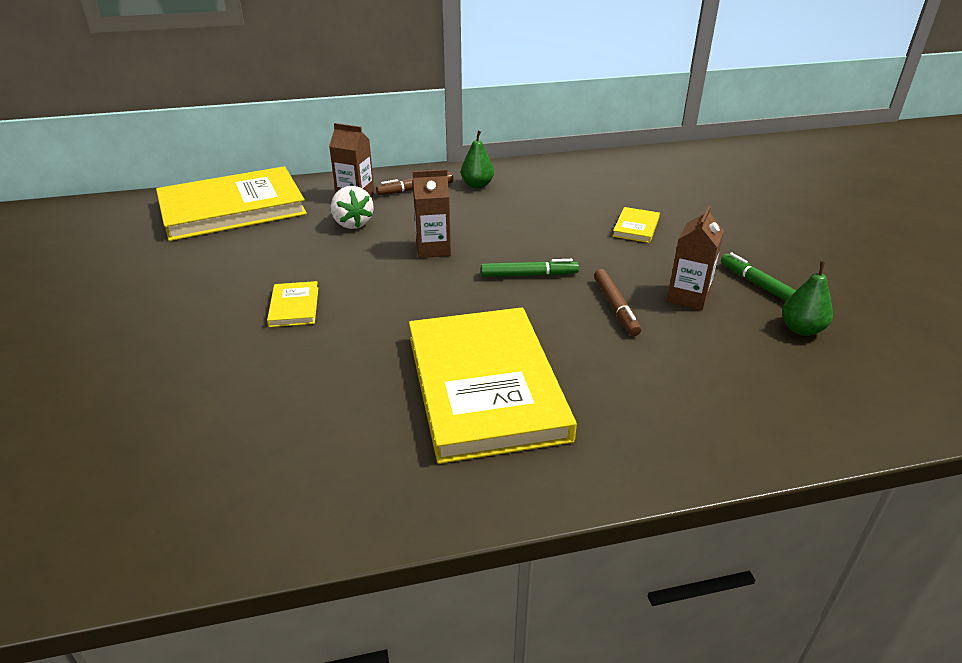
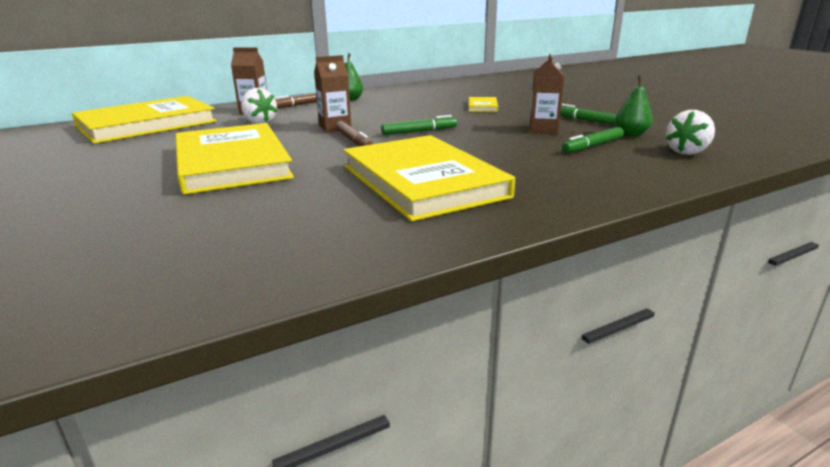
camera: 15 degrees left, 10 degrees down
(294, 307) = (232, 163): yellow book -> yellow book, size x2.49
(615, 307) = (495, 138): brown marker -> brown marker (353, 141)
(733, 348) = (593, 146): none -> green marker
(856, 385) = (687, 152): none -> white strawberry

